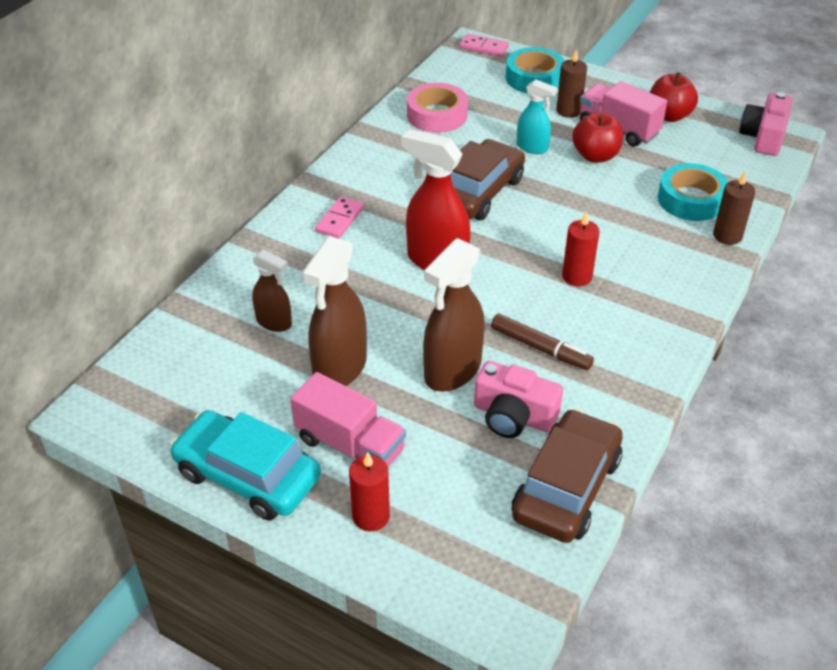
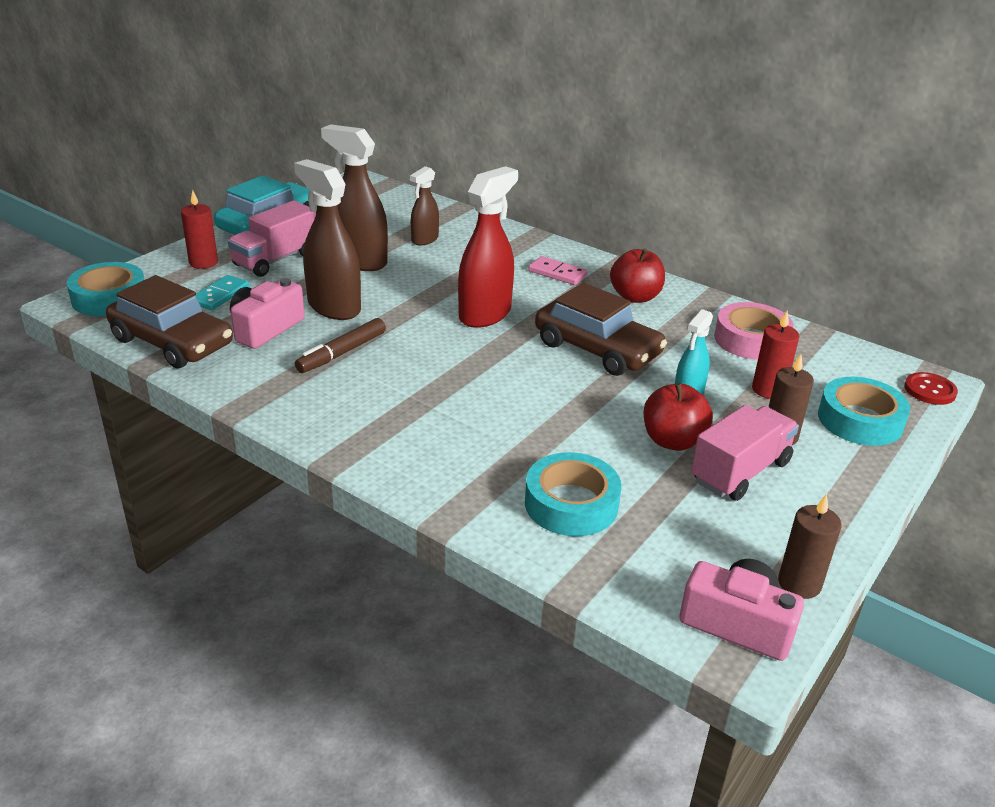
camera: 95 degrees right, 10 degrees down
(451, 475) = (220, 295): none -> turquoise domino
(484, 47) = (929, 390): pink domino -> red button
(487, 586) = (109, 298): none -> turquoise tape
(577, 276) = (439, 389): red candle -> red candle (768, 390)
(669, 116) = (785, 528): red apple -> red apple (635, 297)
(727, 236) = (488, 518): brown candle -> brown candle (799, 584)

